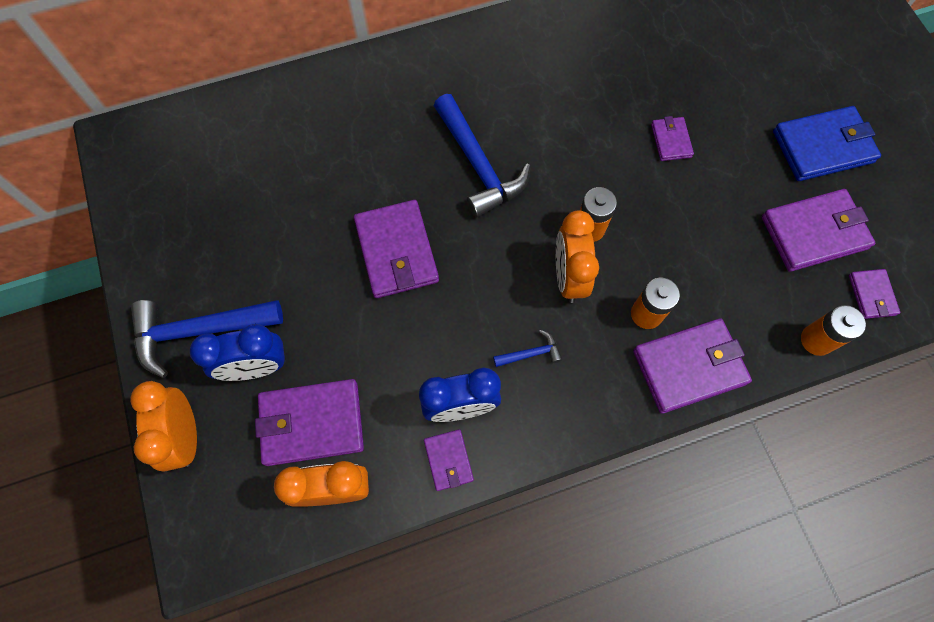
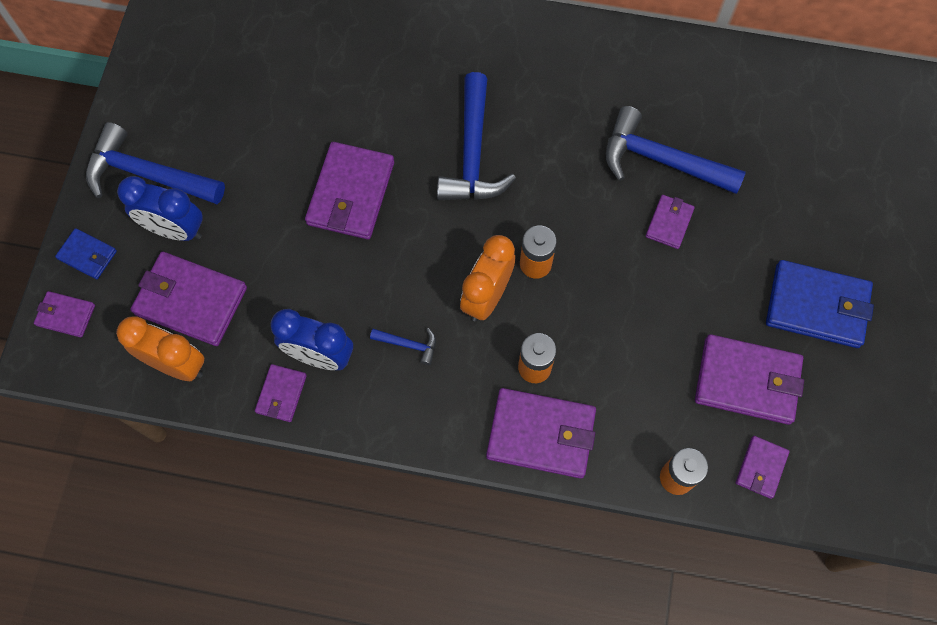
camera: 30 degrees right, 0 degrees up
(185, 436) = (87, 255): orange clock -> blue wallet
(198, 504) = (65, 315): none -> purple wallet
(631, 95) = (660, 160): none -> blue hammer

